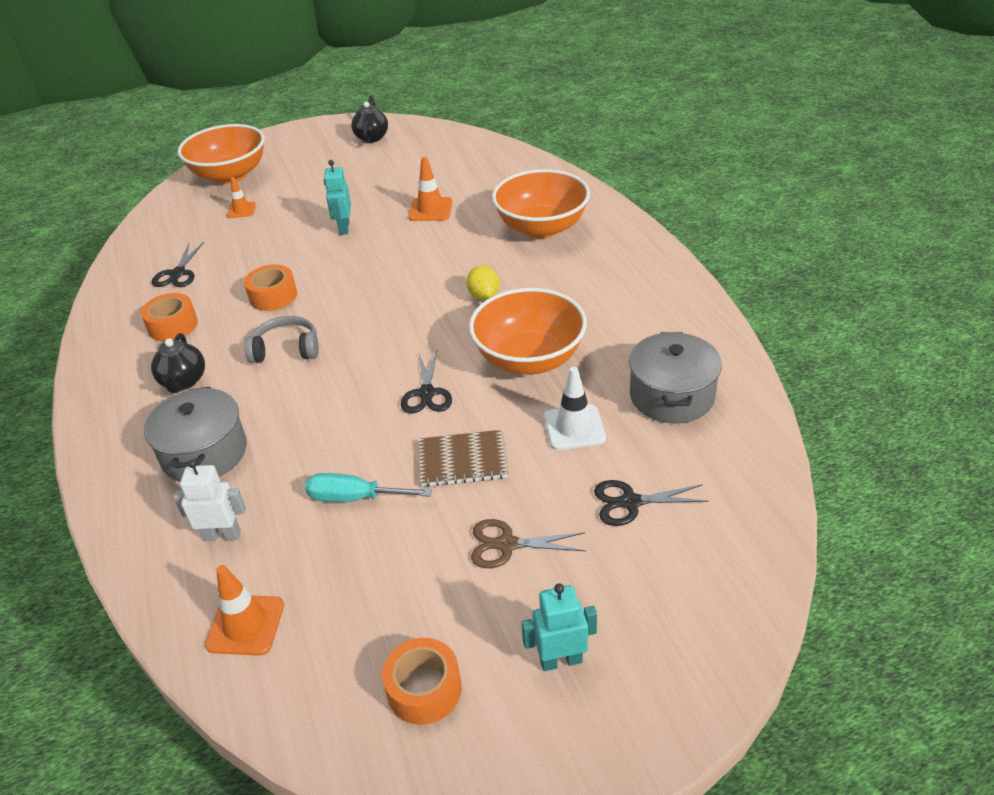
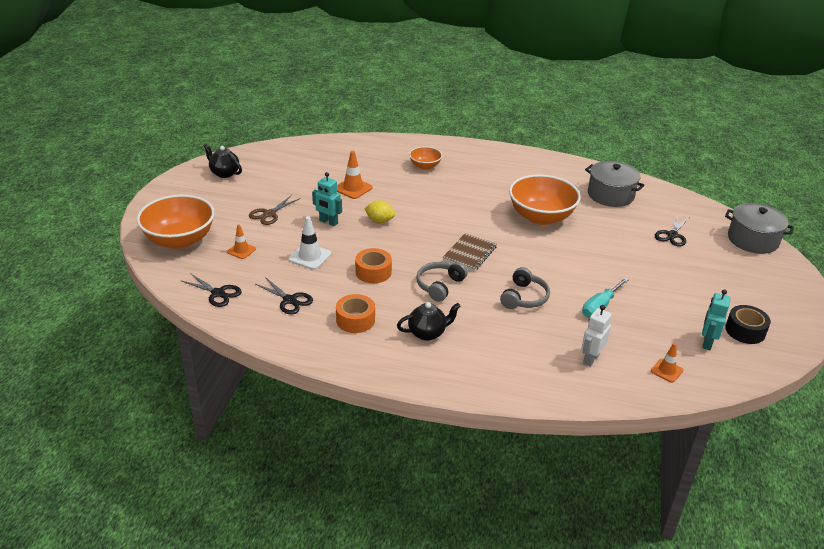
camera: 60 degrees left, 5 degrees down
(183, 382) = (427, 333): black teapot -> black teapot turned 45 degrees counterclockwise
(204, 453) = (510, 345): grey pot -> grey pot (753, 240)
(245, 625) = (666, 370): orange traffic cone -> orange traffic cone, size x0.65
(317, 423) = (524, 297): none -> grey headphones
(424, 689) = (745, 331): orange tape -> black tape
(426, 393) = (536, 255): black scissors -> black scissors (218, 293)
(463, 460) = (602, 265): brown notebook -> brown notebook (469, 253)
(484, 296) = (468, 207): yellow lemon -> yellow lemon (379, 221)
(507, 544) = (672, 276): brown scissors -> brown scissors (269, 214)
(541, 228) = (425, 166): orange bowl -> orange bowl, size x0.51
(561, 660) = (752, 290): turquoise robot -> turquoise robot (707, 342)
(574, 427) = (608, 227): white traffic cone -> white traffic cone (310, 256)

